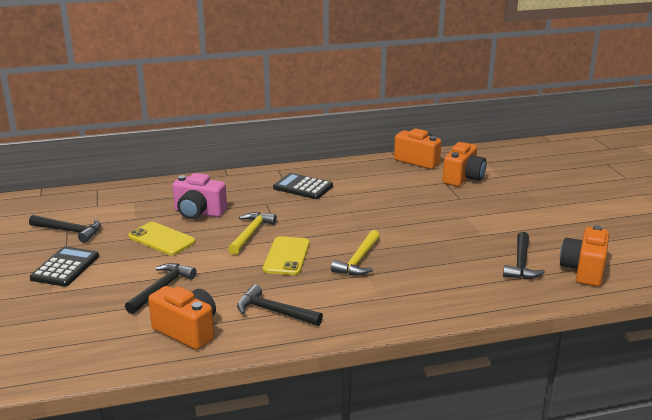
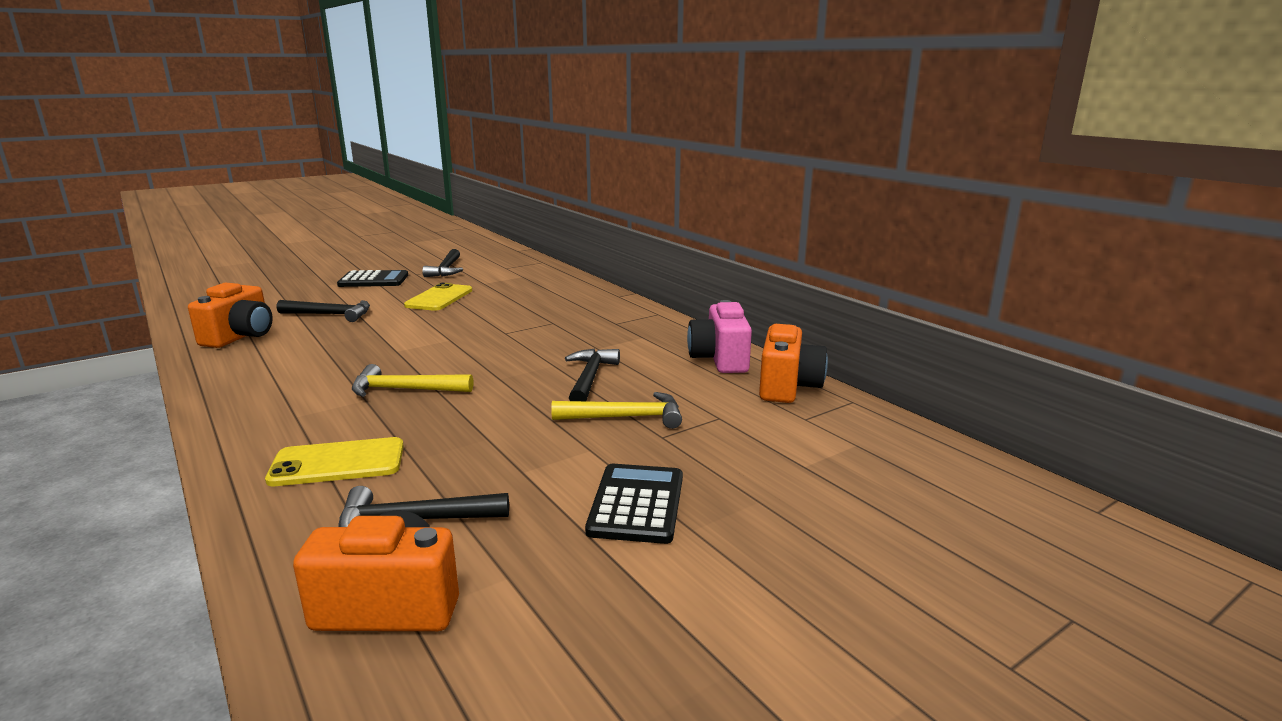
camera: 70 degrees right, 5 degrees down
(198, 212) = (509, 300): pink camera -> pink camera (720, 359)
(250, 234) = (465, 328): yellow hammer -> yellow hammer (625, 417)
(274, 312) = (271, 365): black hammer -> black hammer (590, 378)
(286, 256) = (410, 351): yellow phone -> yellow phone (338, 463)
(303, 187) = (614, 332): black calculator -> black calculator (637, 504)
(463, 178) = (753, 430): orange camera -> none

